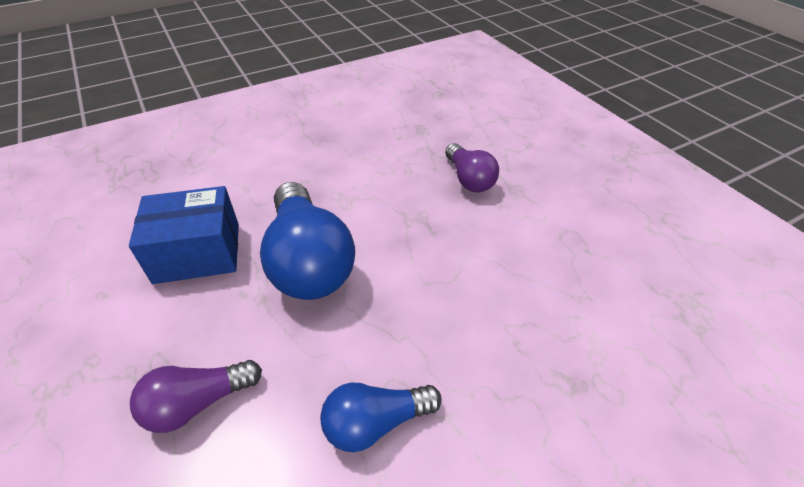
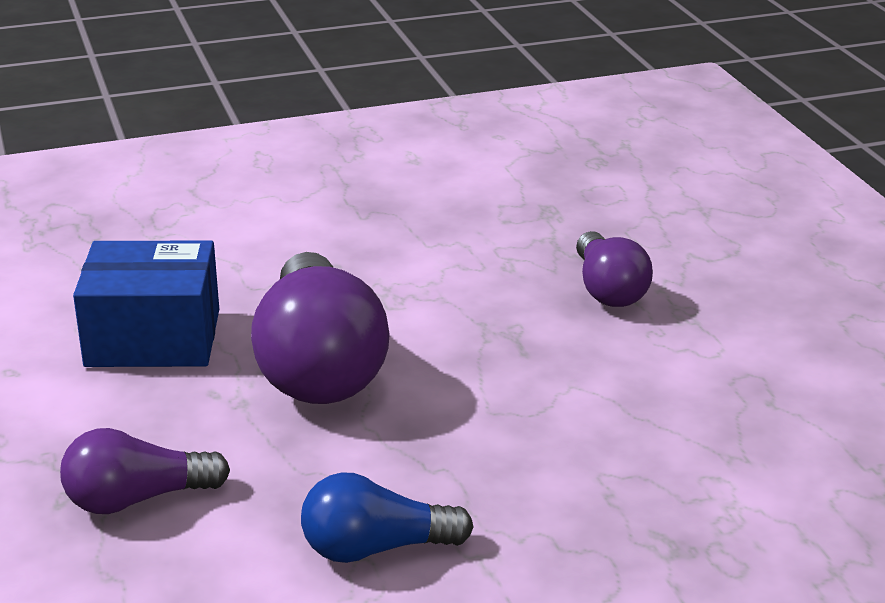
camera: 10 degrees right, 15 degrees down
(308, 261) = (318, 366): blue light bulb -> purple light bulb

